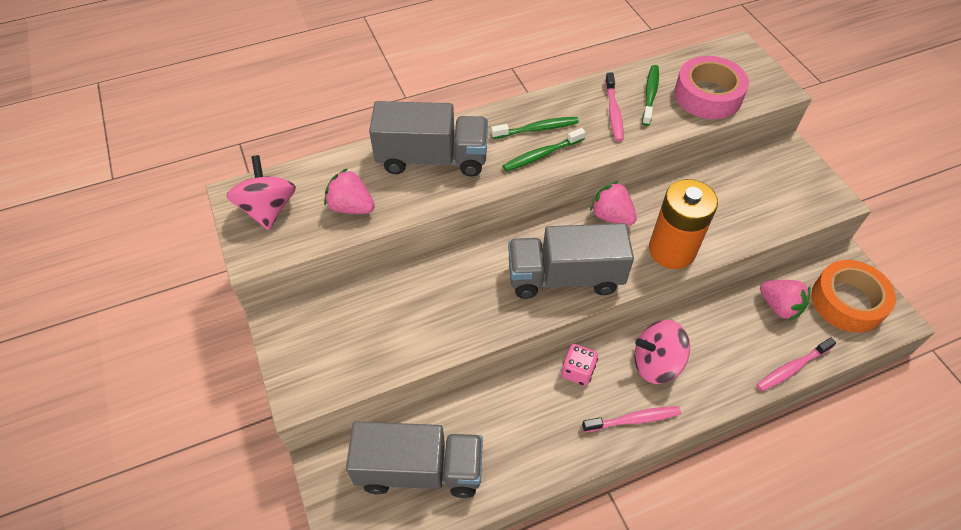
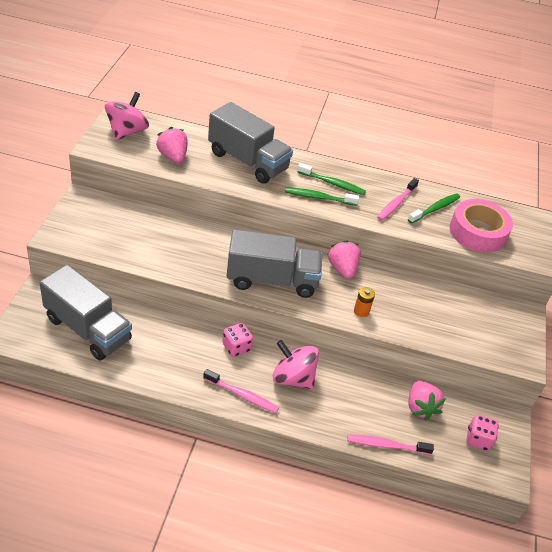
camera: 30 degrees right, 10 degrees down
(564, 277) = (272, 280): grey truck -> grey truck turned 150 degrees clockwise
(671, 250) = (361, 311): orange battery -> orange battery, size x0.40
(847, 301) = (478, 439): orange tape -> pink dice

